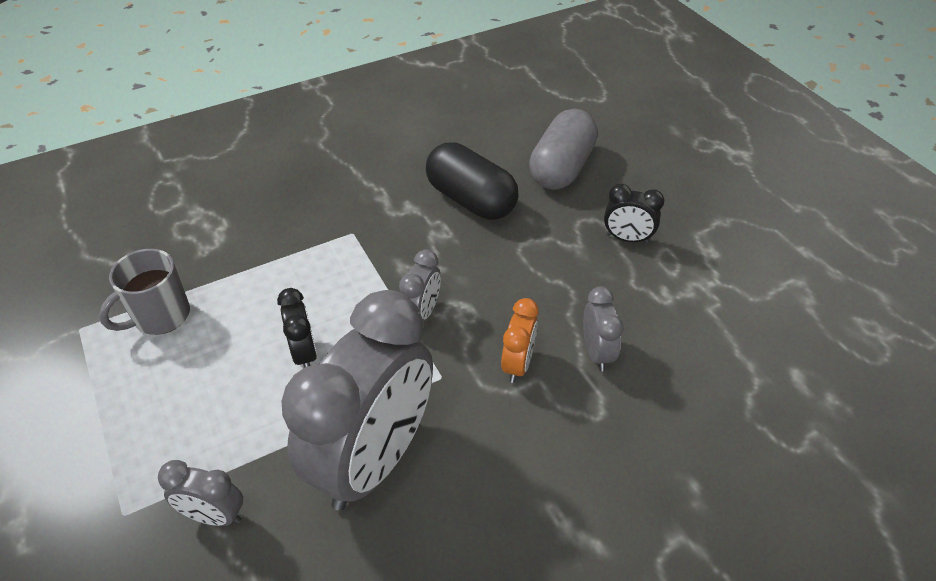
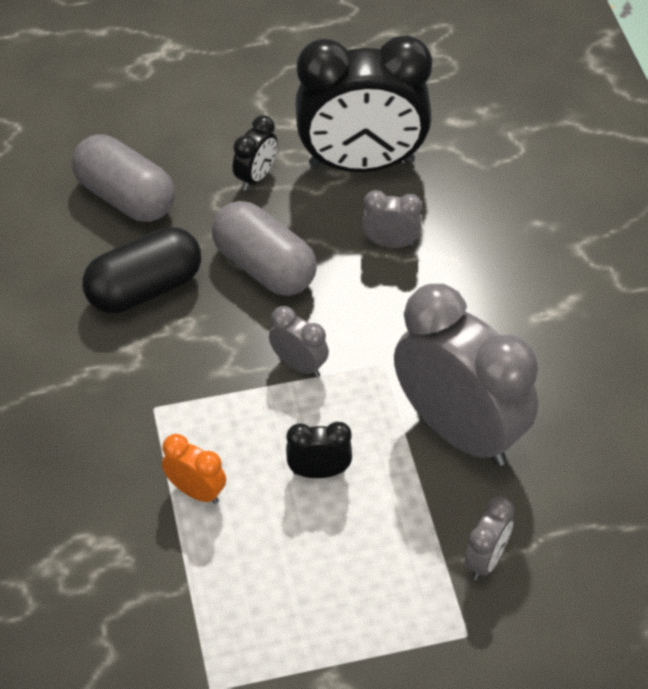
camera: 75 degrees left, 5 degrees up
(160, 316) = (221, 605): grey mug -> none
(517, 364) = (386, 303): orange clock -> orange clock (196, 491)
(525, 266) = (264, 267): none -> grey capsule
(688, 309) = (361, 163): none -> black clock

